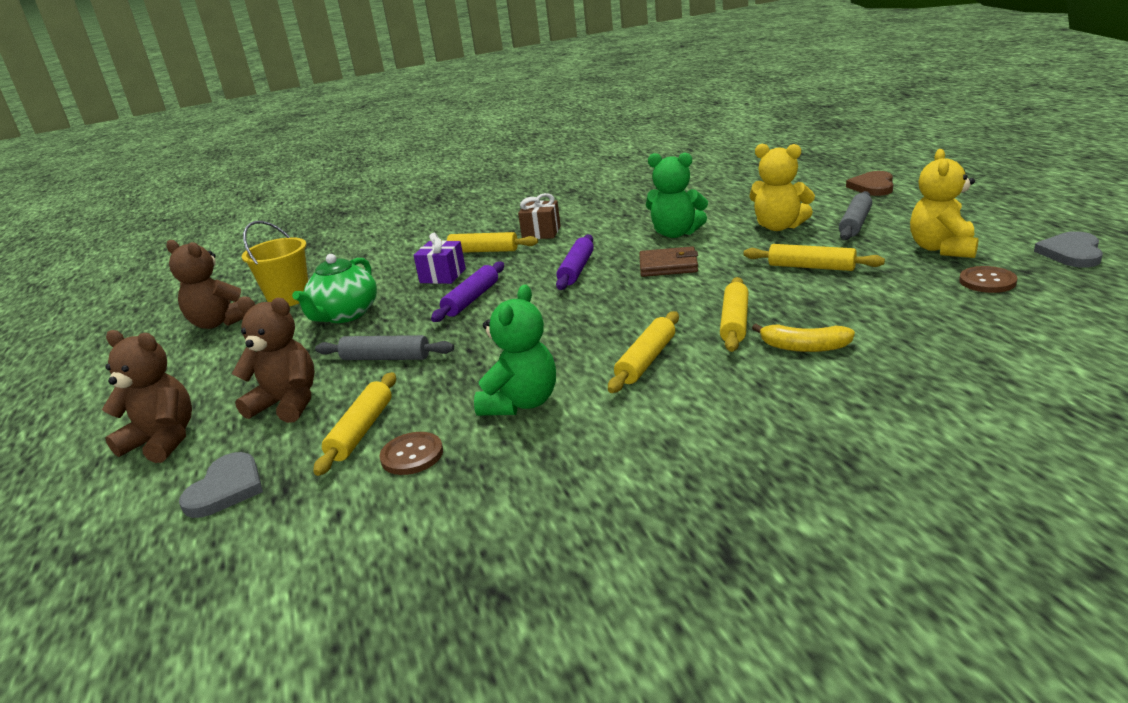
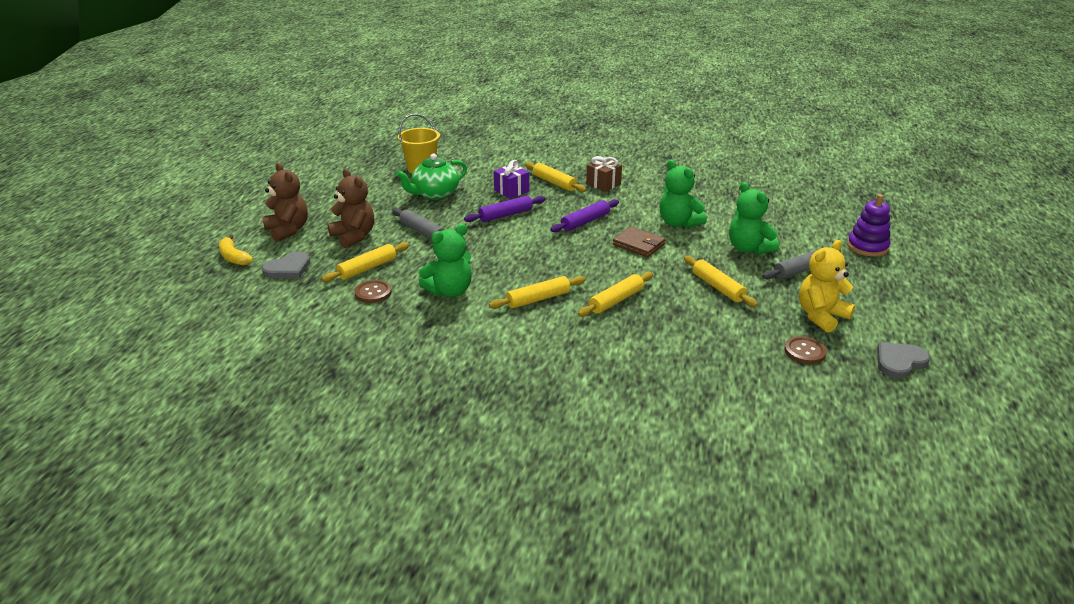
camera: 30 degrees right, 5 degrees up
(219, 323) = (374, 169): brown teddy bear -> none
(779, 227) = (749, 248): yellow teddy bear -> green teddy bear
(804, 347) = (627, 334): yellow banana -> yellow banana (234, 257)
(873, 186) = (867, 247): brown heart -> purple stacking toy

